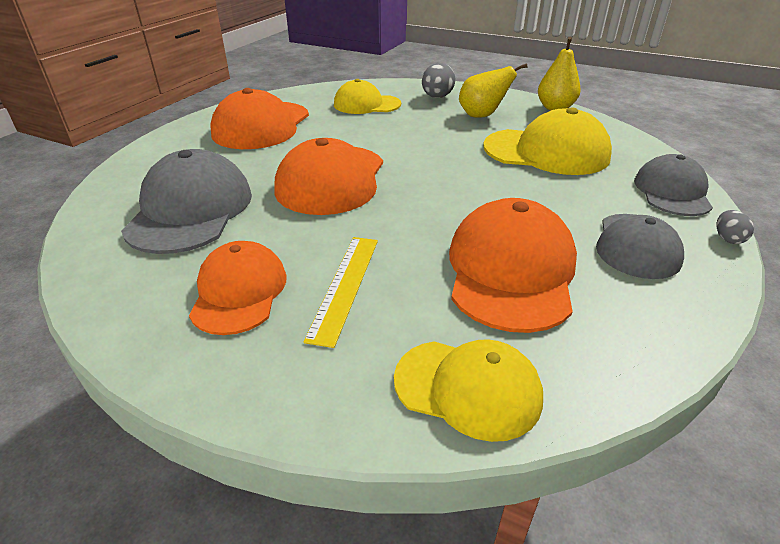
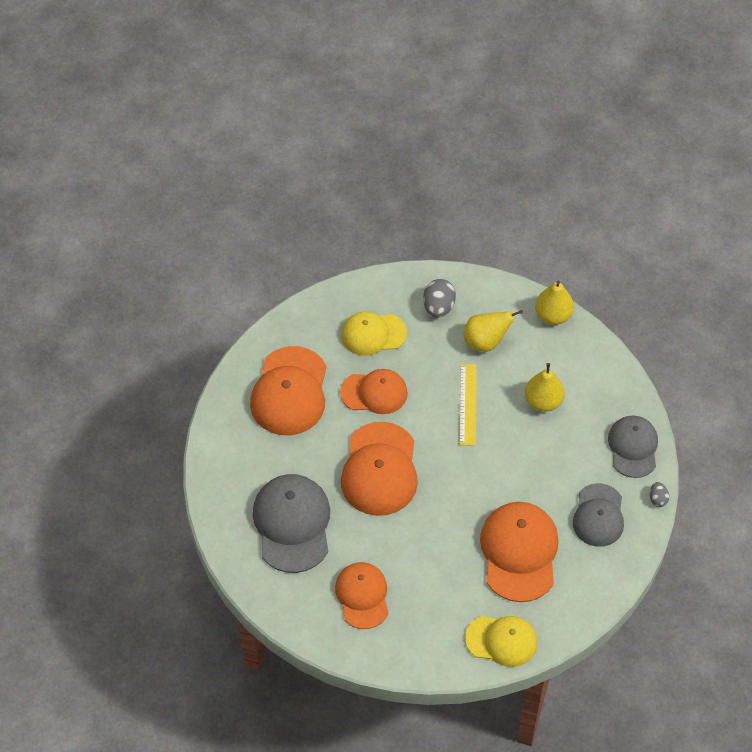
camera: 10 degrees left, 20 degrees up
(345, 286) = (423, 581): yellow ruler -> yellow ruler (468, 404)
(351, 133) = (374, 393): none -> orange cap
(546, 152) = (543, 401): yellow cap -> yellow pear

